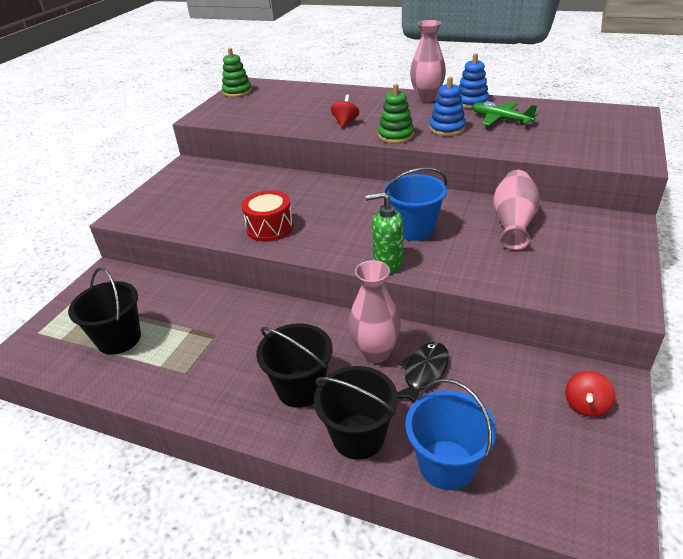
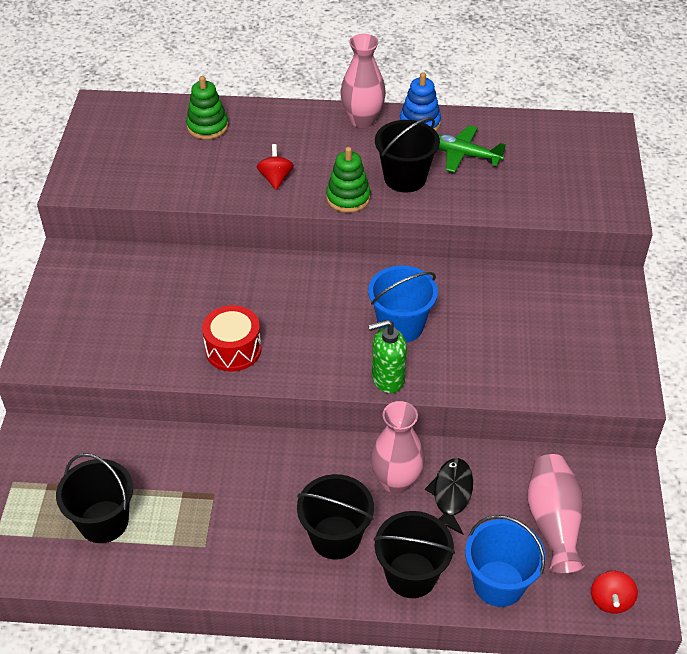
camera: 20 degrees left, 10 degrees up
(237, 92) = (96, 126): green stacking toy -> green stacking toy (207, 126)
(447, 129) = (405, 178): blue stacking toy -> black bucket
(513, 223) = (503, 300): pink vase -> pink vase (553, 522)
(586, 405) = (605, 497): red spinning top -> red spinning top (610, 600)

